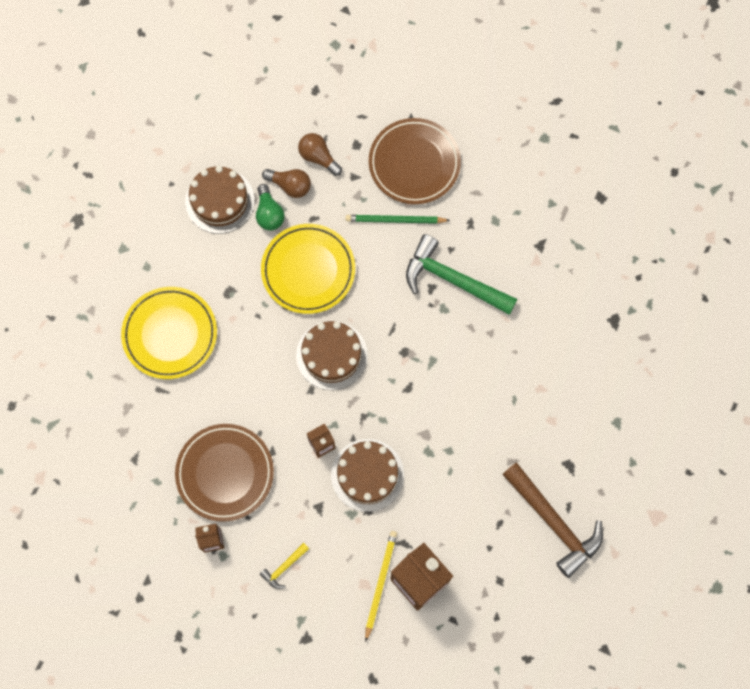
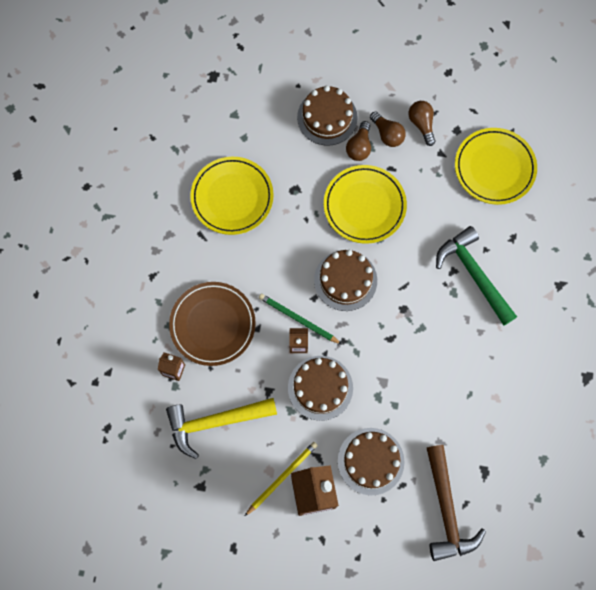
camera: 30 degrees right, 0 degrees up
(269, 214) = (359, 147): green light bulb -> brown light bulb
(284, 567) = (216, 422): yellow hammer -> yellow hammer, size x2.27
(395, 220) = (454, 203): green pencil -> green pencil (298, 319)
(414, 163) = (494, 168): brown plate -> yellow plate
(456, 518) = (370, 461): none -> brown cake

